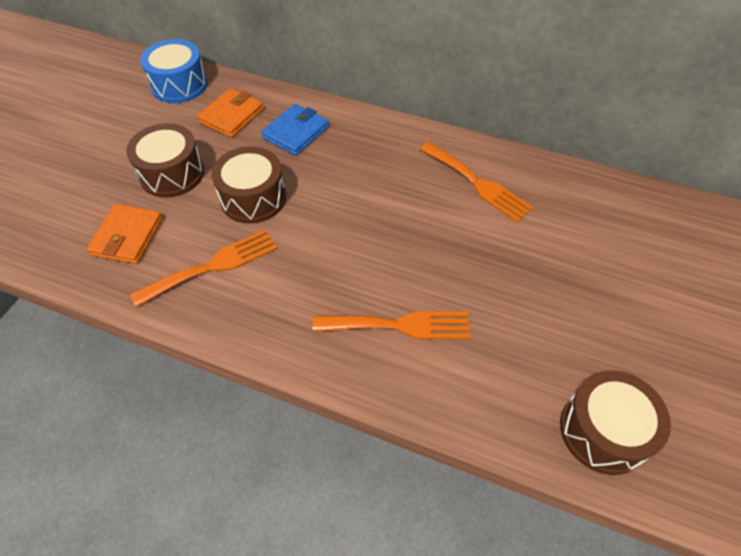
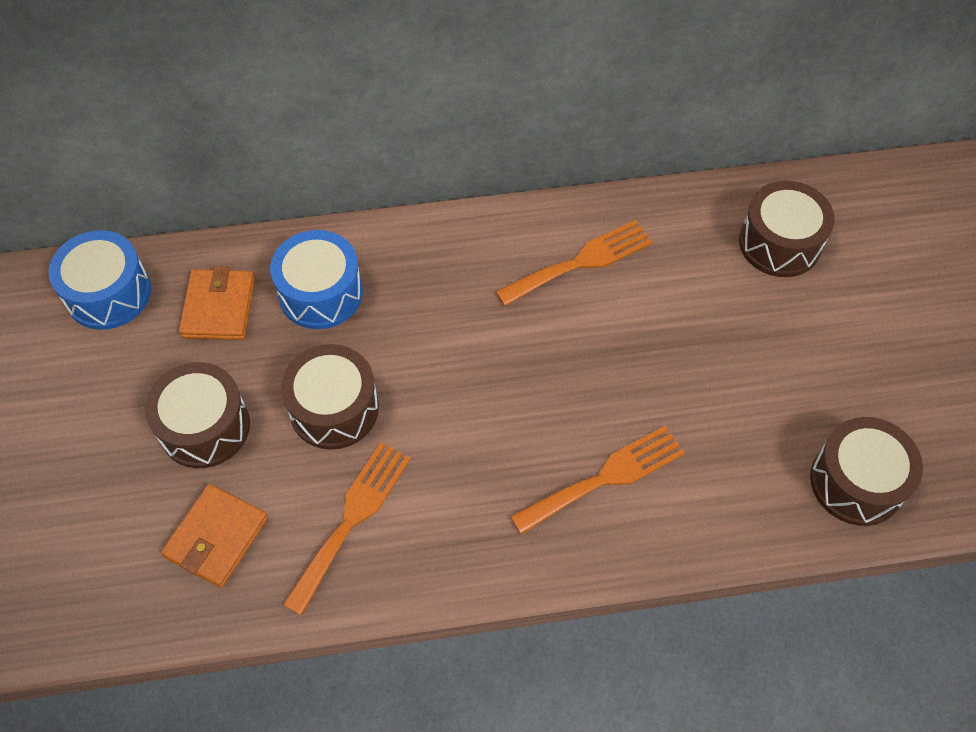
camera: 30 degrees left, 5 degrees up
(127, 236) = (216, 537): orange wallet -> orange wallet turned 45 degrees clockwise
(296, 132) = (320, 293): blue wallet -> blue drum
(478, 184) = (581, 262): orange fork -> orange fork turned 45 degrees counterclockwise
(639, 233) = (779, 243): none -> brown drum

